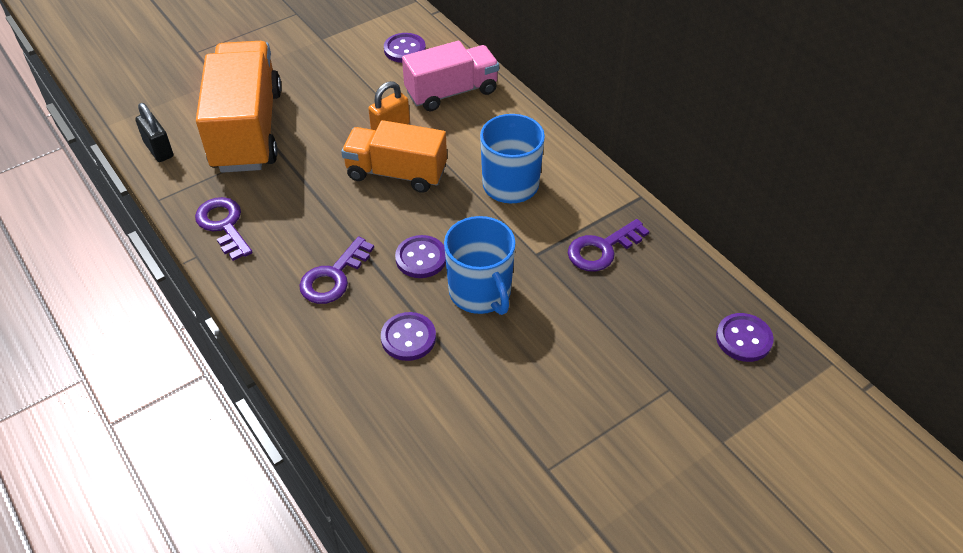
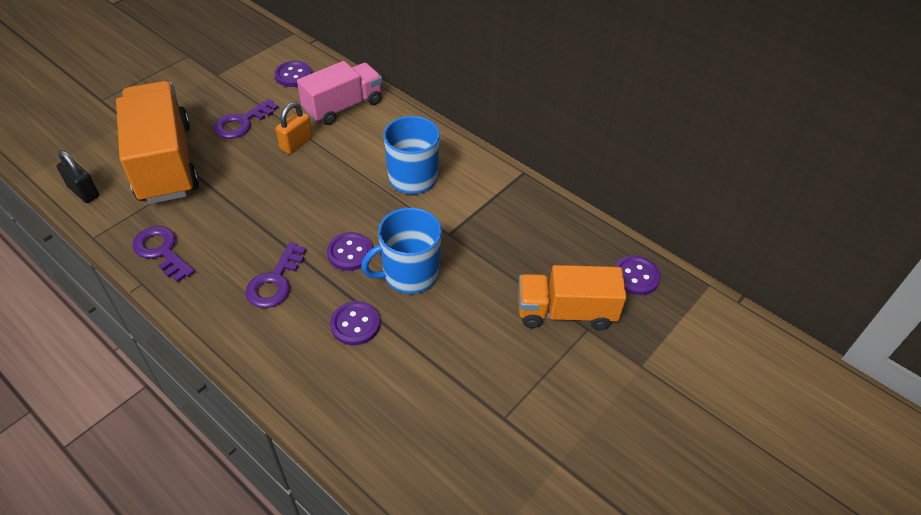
camera: 15 degrees left, 0 degrees up
(396, 173) = (311, 182): orange truck -> orange truck (565, 312)
(480, 292) = (409, 274): blue mug -> blue mug turned 105 degrees clockwise
(602, 249) = (503, 221): purple key -> purple key (242, 123)

